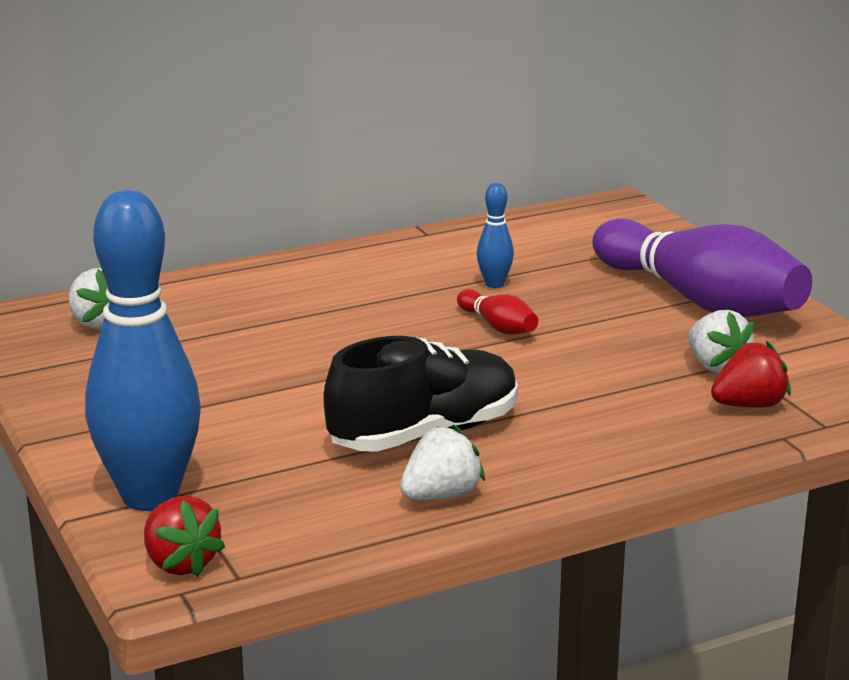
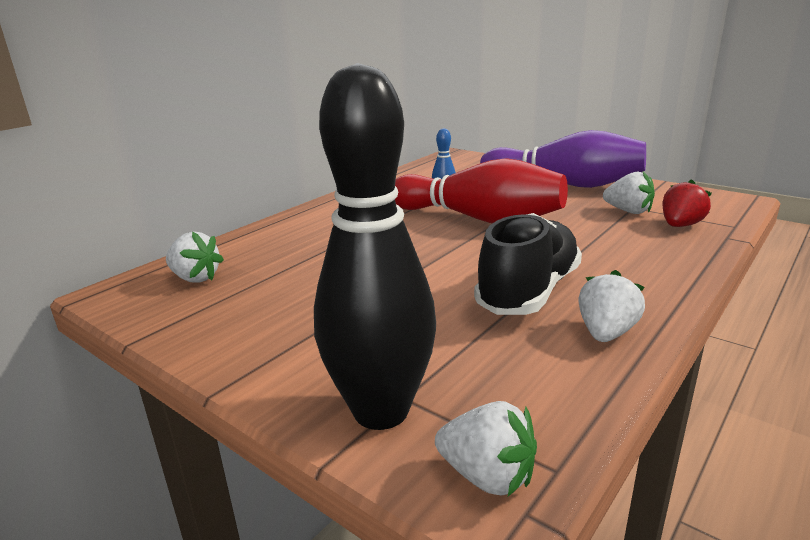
camera: 25 degrees left, 0 degrees up
(150, 496) = (381, 411): blue bowling pin -> black bowling pin
(180, 563) = (487, 476): red strawberry -> white strawberry
(498, 326) = (478, 218): red bowling pin -> red bowling pin, size x2.38

